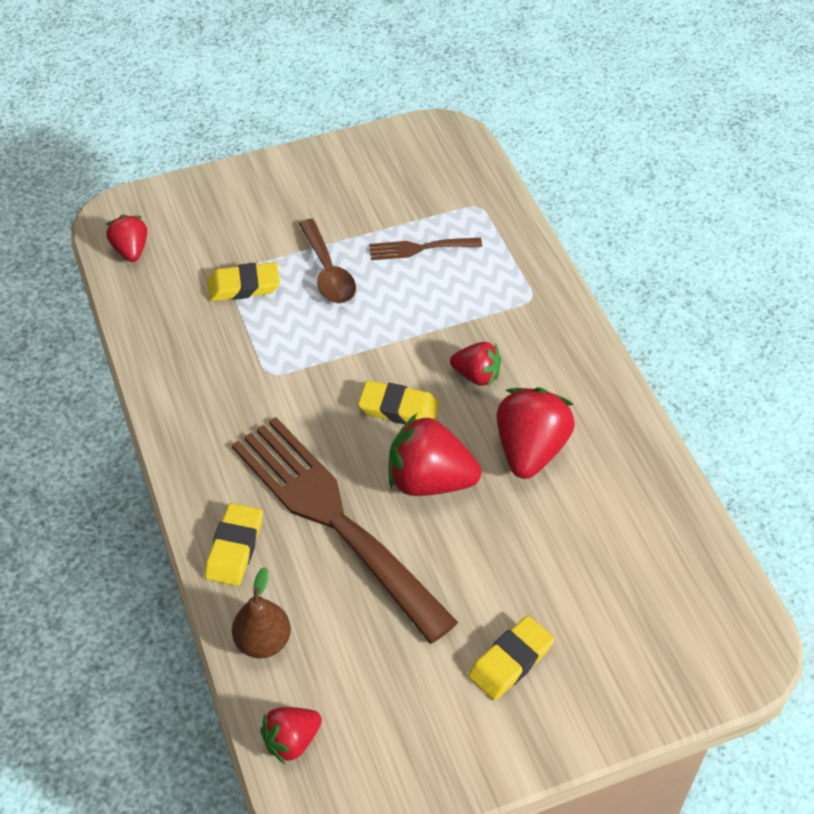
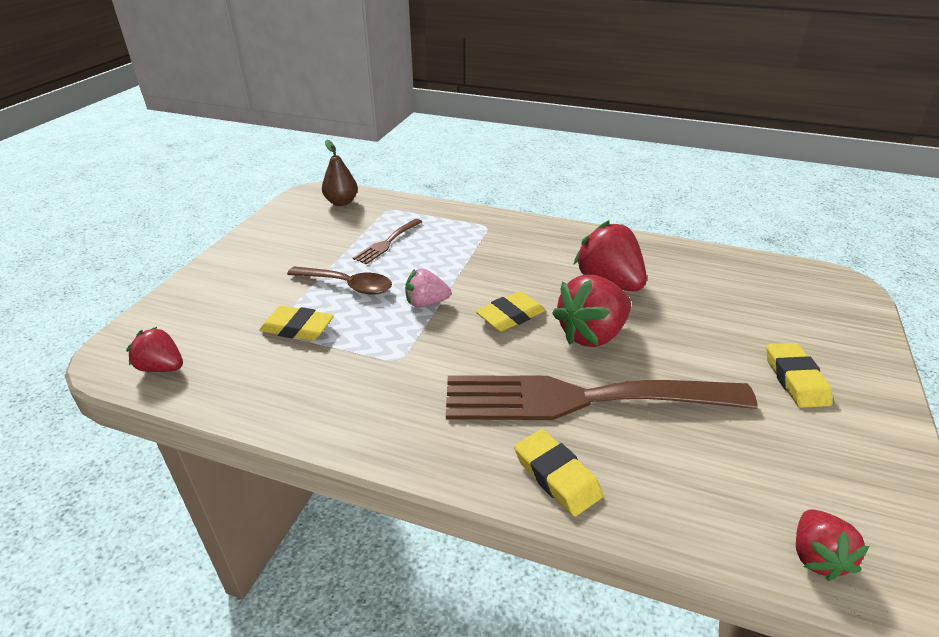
camera: 50 degrees left, 15 degrees down
(244, 286) = (297, 328): yellow eraser -> yellow eraser turned 75 degrees clockwise
(263, 641) = (681, 514): brown pear -> brown pear (341, 202)
(358, 340) = (426, 303): none -> pink strawberry
(476, 375) = (522, 272): red strawberry -> none

